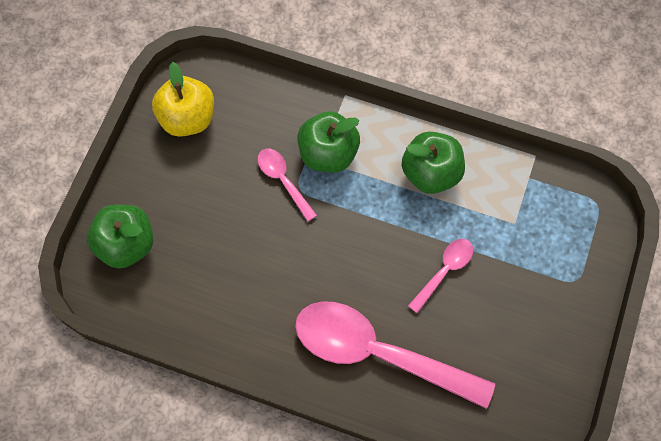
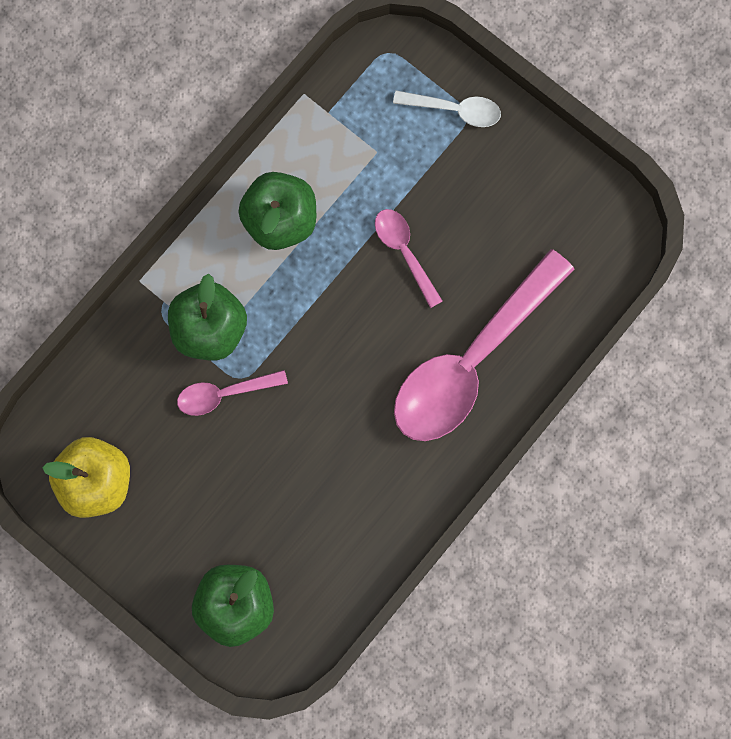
camera: 70 degrees left, 10 degrees up
(575, 269) = (454, 110): none -> white spoon

